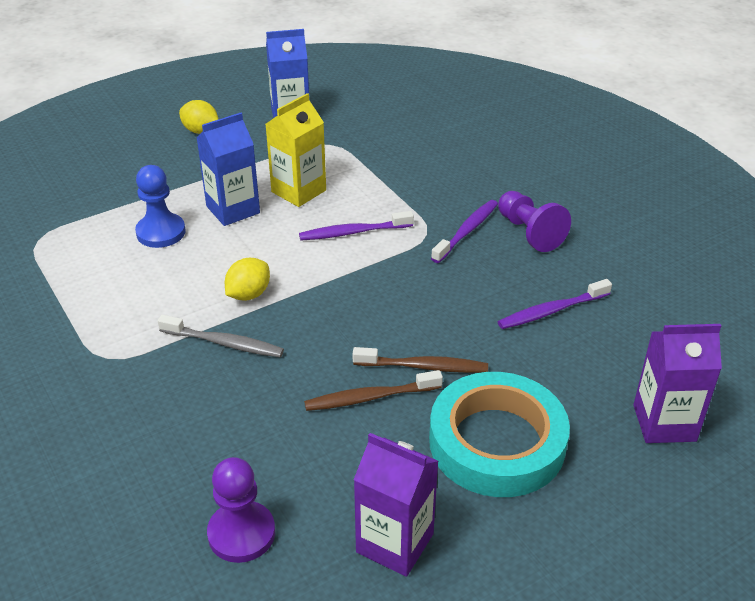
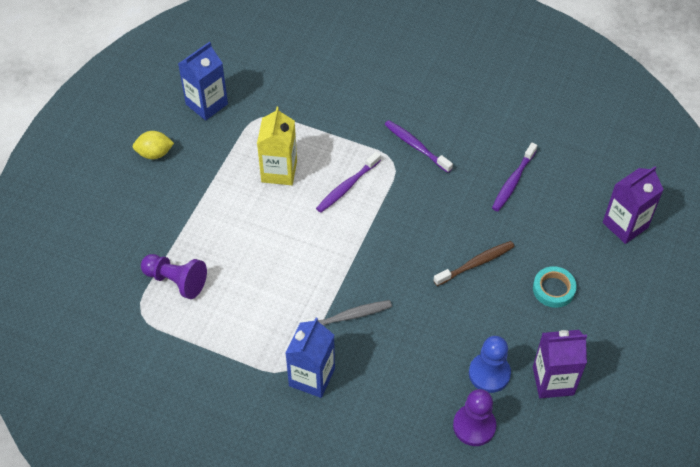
camera: 35 degrees left, 15 degrees up
(161, 232) = (220, 258): blue pawn -> blue pawn (489, 373)
(233, 210) = (250, 212): blue carton -> blue carton (312, 377)
(248, 294) = (327, 273): yellow lemon -> none
(370, 397) = (465, 302): brown toothbrush -> none
(466, 231) = (416, 146): purple toothbrush -> purple toothbrush turned 45 degrees counterclockwise
(497, 442) = (553, 289): turquoise tape -> turquoise tape, size x0.48
(529, 232) = (454, 126): purple pawn -> purple pawn (176, 281)

